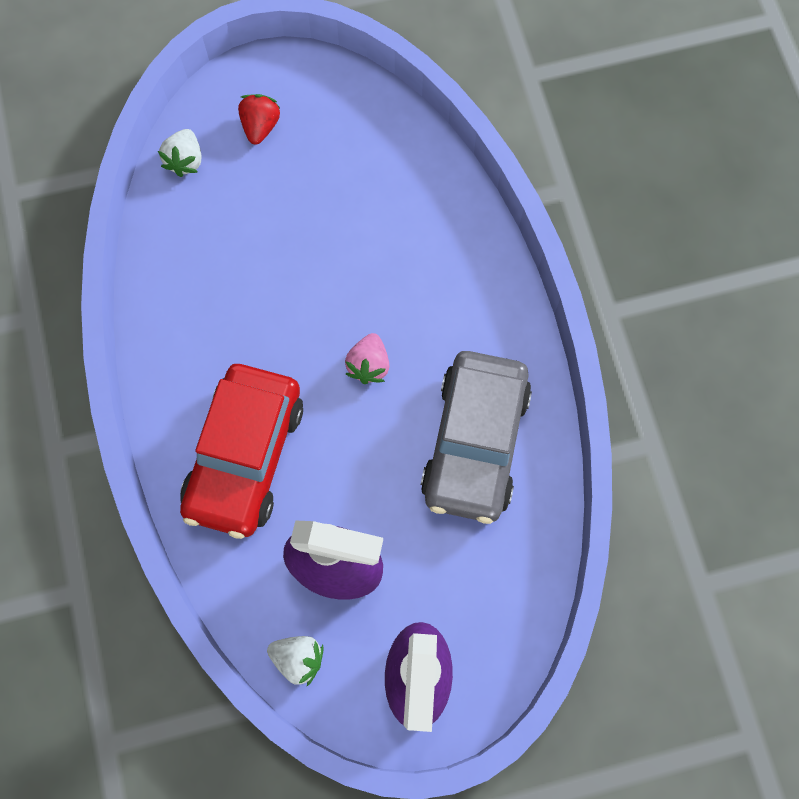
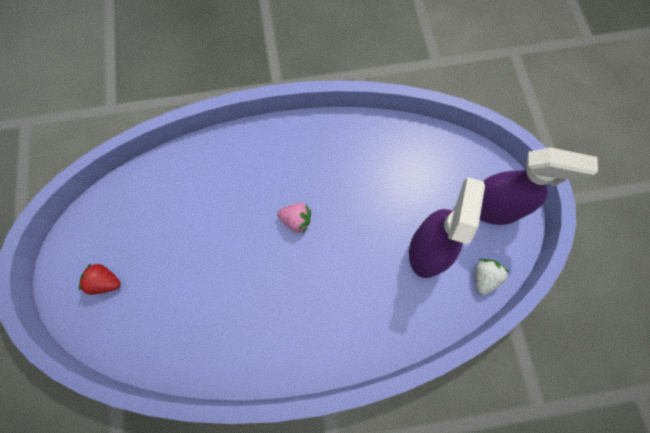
camera: 85 degrees left, 0 degrees up
(185, 161) = (121, 339): white strawberry -> none
(245, 456) = (351, 305): red car -> none
(475, 442) = (352, 162): grey car -> none

